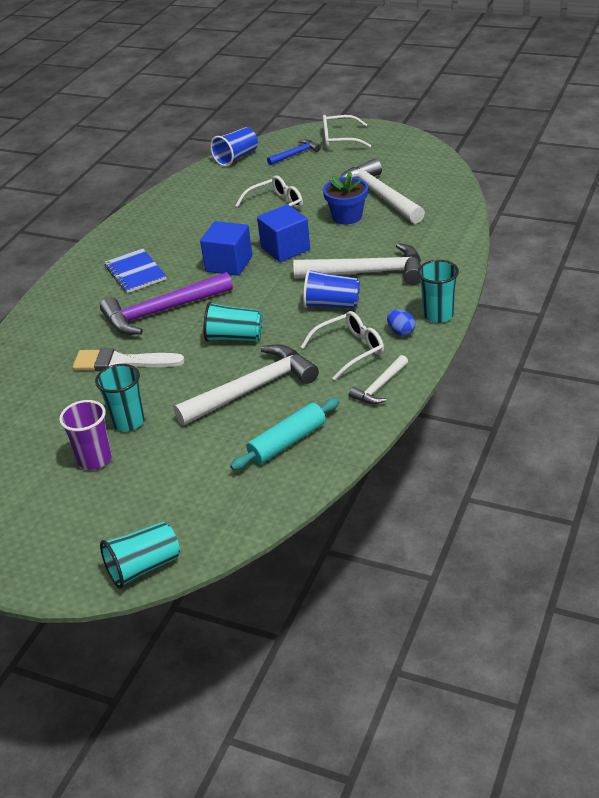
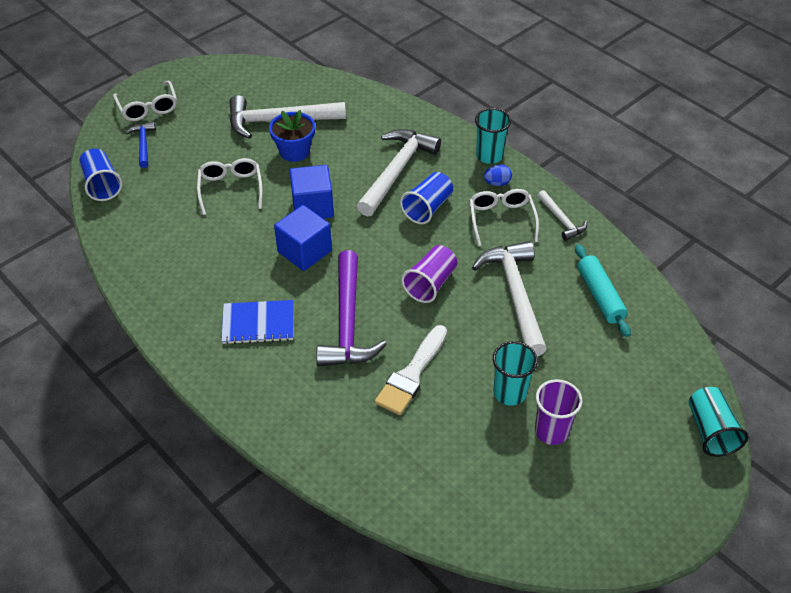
camera: 70 degrees left, 10 degrees up
(234, 337) = (430, 284): turquoise cup -> purple cup
(339, 139) = (148, 108): white glasses -> white glasses turned 45 degrees counterclockwise

